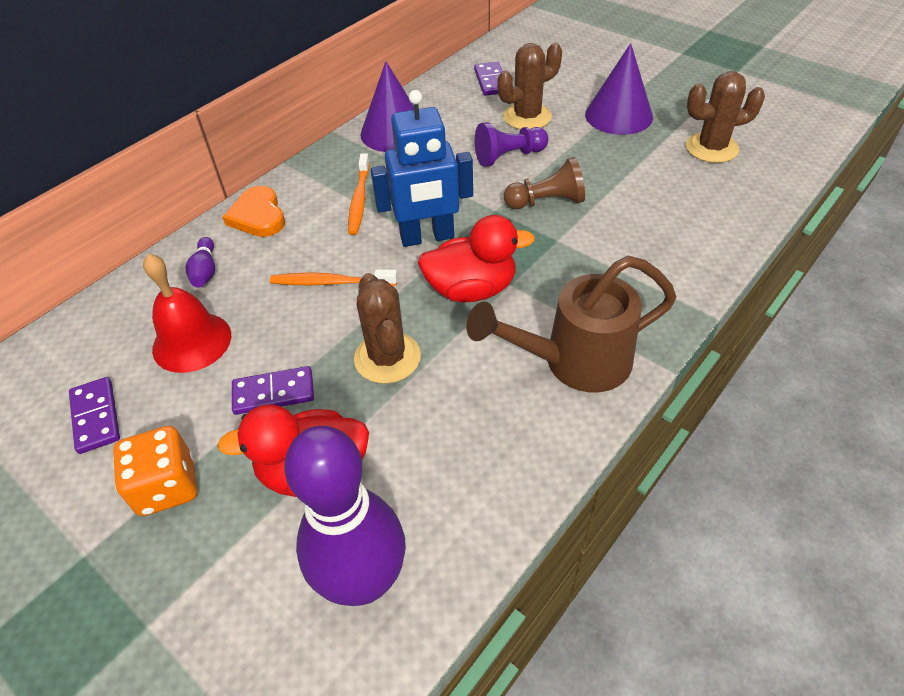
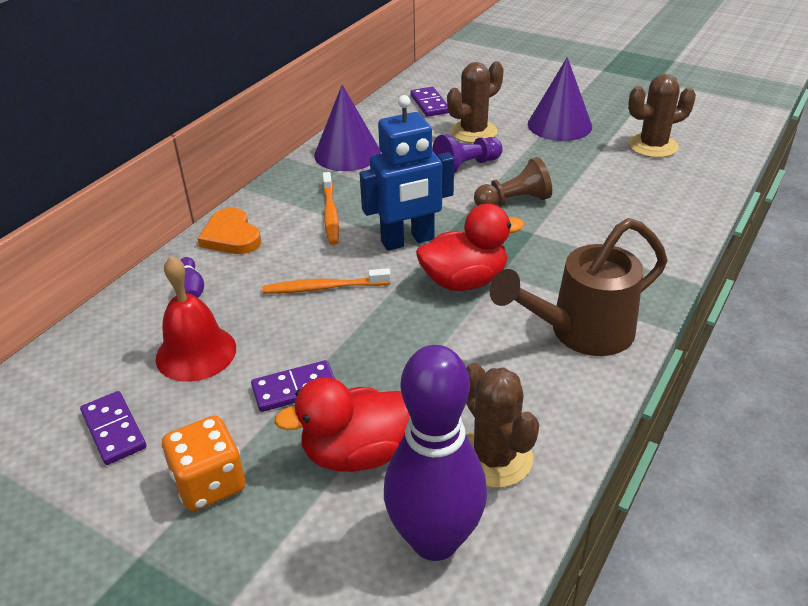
camera: 10 degrees left, 10 degrees down
(387, 358) = (400, 347): brown cactus -> brown cactus (494, 458)

